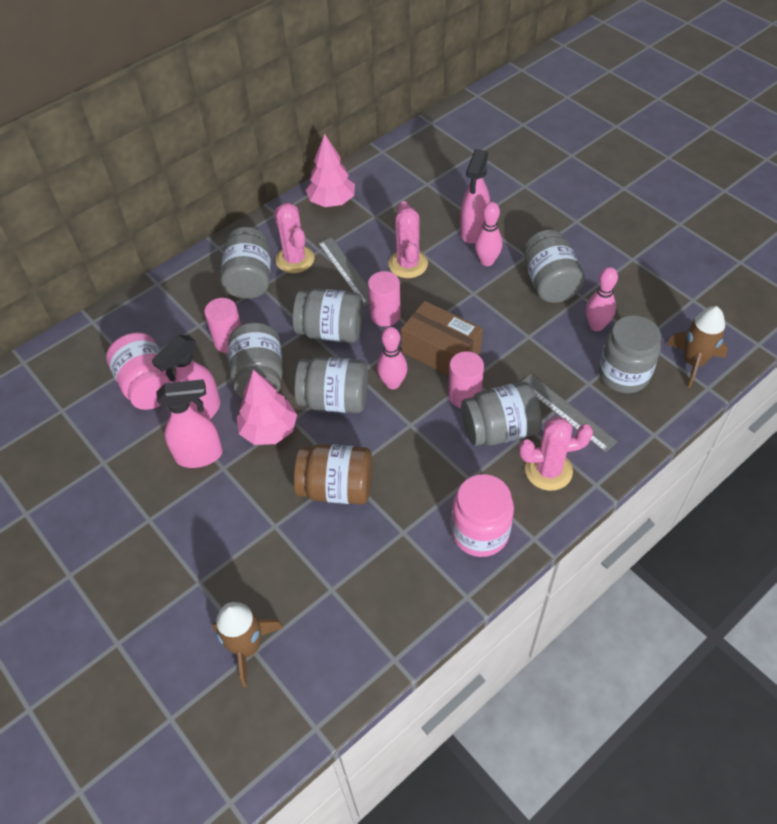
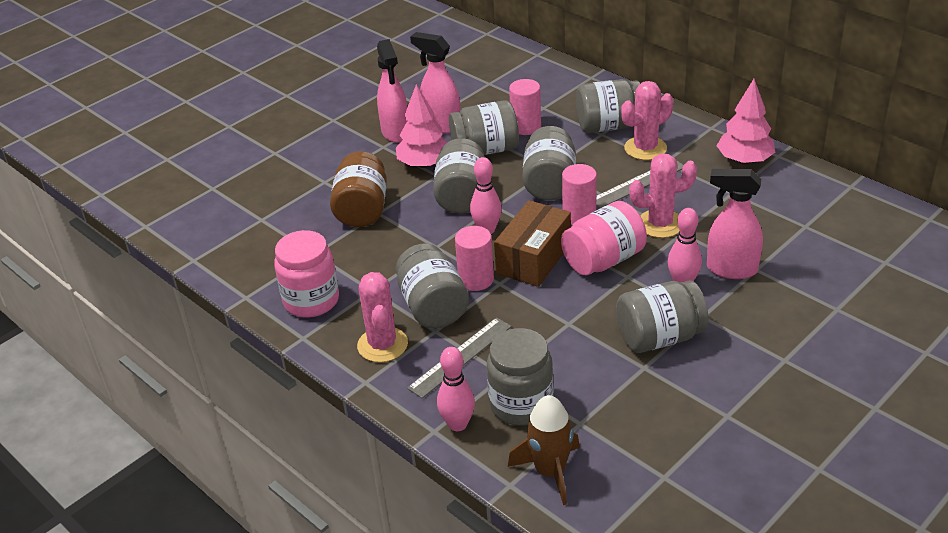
camera: 85 degrees right, 15 degrees down
(148, 386) = (468, 94): pink jar -> pink jar (603, 260)
(247, 647) = (216, 184): brown rocket -> none
(596, 326) = (596, 380): pink bowling pin -> pink bowling pin (458, 424)

